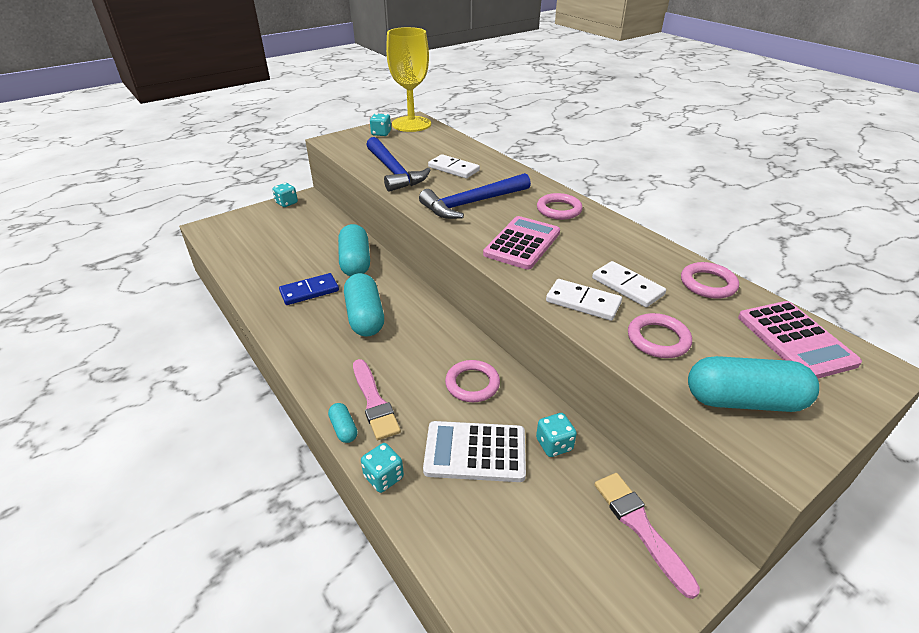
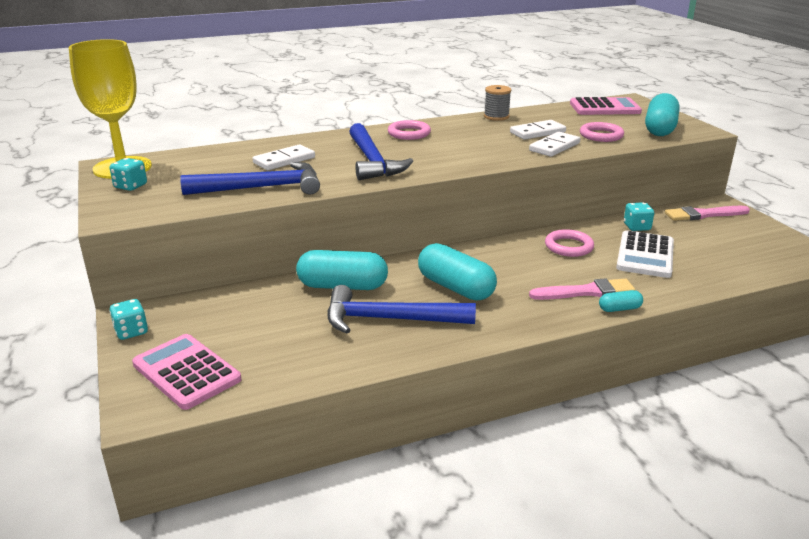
camera: 75 degrees left, 10 degrees down
(309, 291) = (389, 319): blue domino -> blue hammer
(365, 317) = (455, 287): turquoise capsule -> turquoise capsule turned 45 degrees clockwise
(383, 477) = (673, 294): turquoise dice -> none
(522, 243) = (460, 153): pink calculator -> pink calculator (186, 372)
(661, 253) = (496, 116): none -> grey spool
(708, 284) = (540, 113): pink ring -> none

